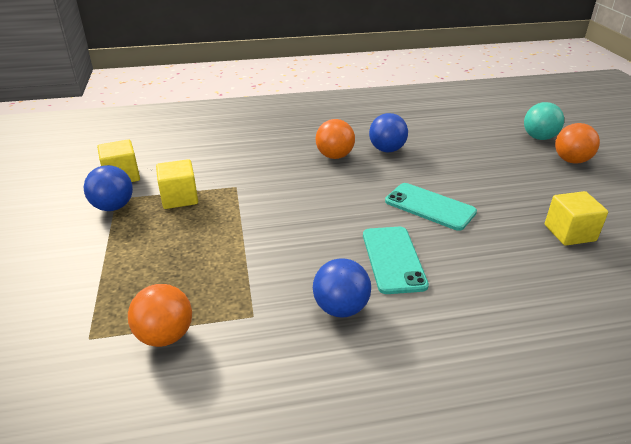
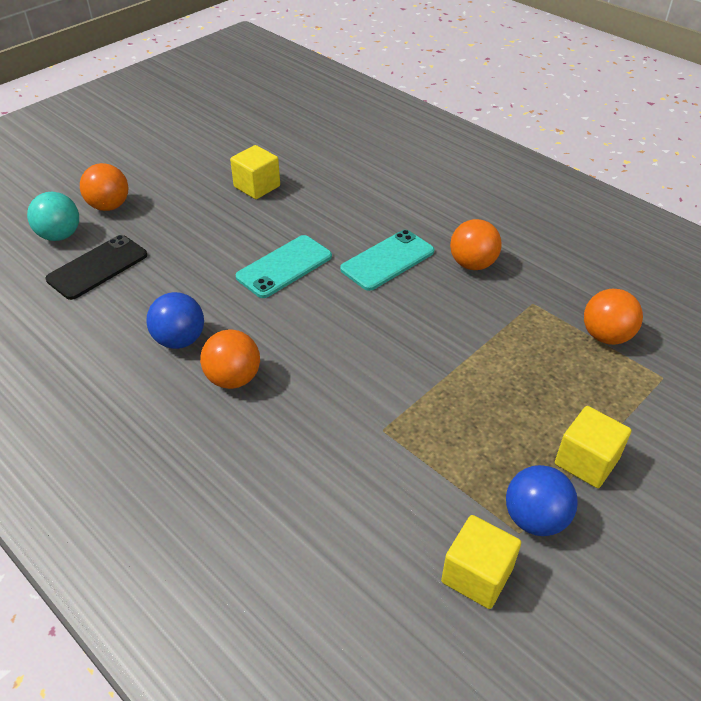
camera: 125 degrees left, 10 degrees up
(179, 198) = (455, 466): yellow cube -> yellow cube (586, 461)
(341, 308) = (472, 264): blue ball -> orange ball
(430, 207) = (284, 267): turquoise phone -> turquoise phone turned 45 degrees clockwise
(489, 142) = (97, 267): none -> black phone

